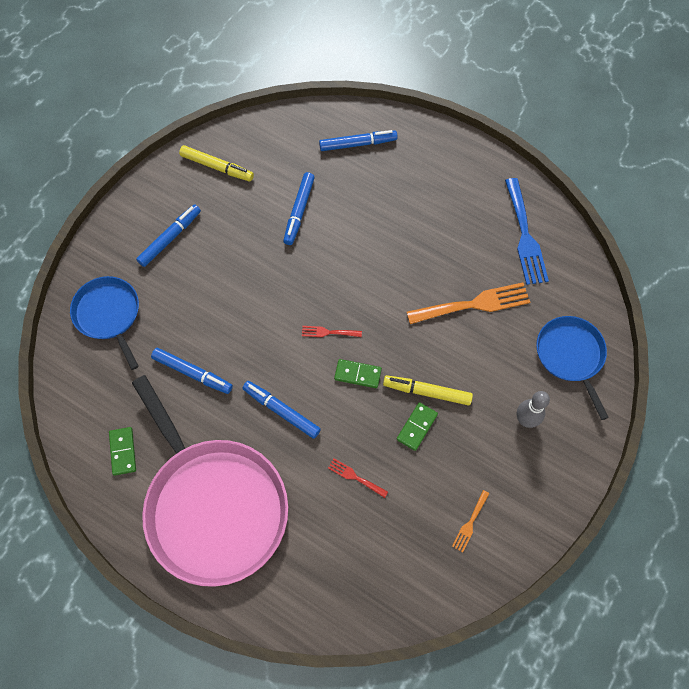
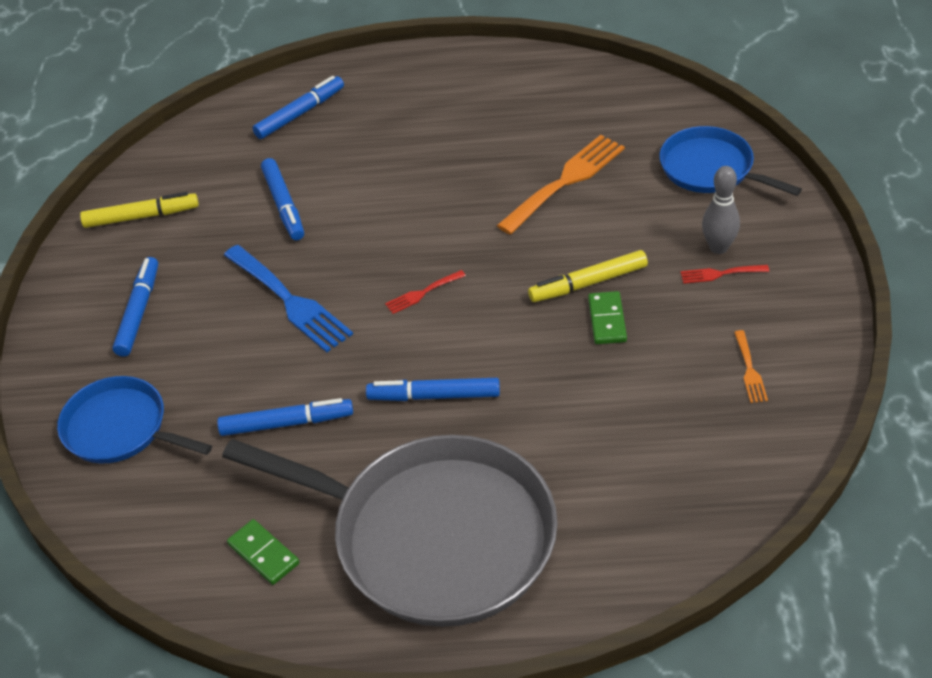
camera: 30 degrees left, 20 degrees down
(213, 505) = (434, 536): pink pan -> grey pan
(355, 477) = (581, 406): red fork -> red fork (720, 274)
(357, 374) = (493, 312): green domino -> none
(525, 236) = (564, 97): blue fork -> blue fork (290, 301)

